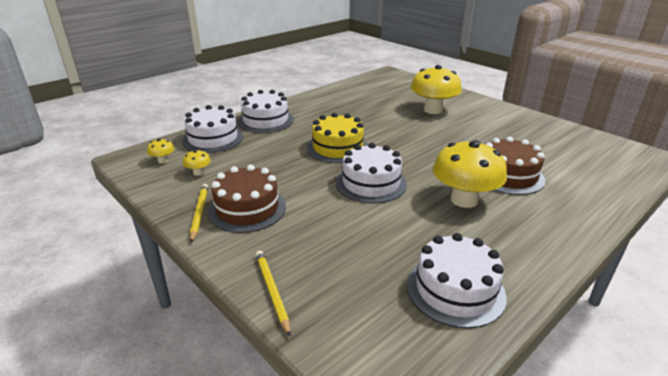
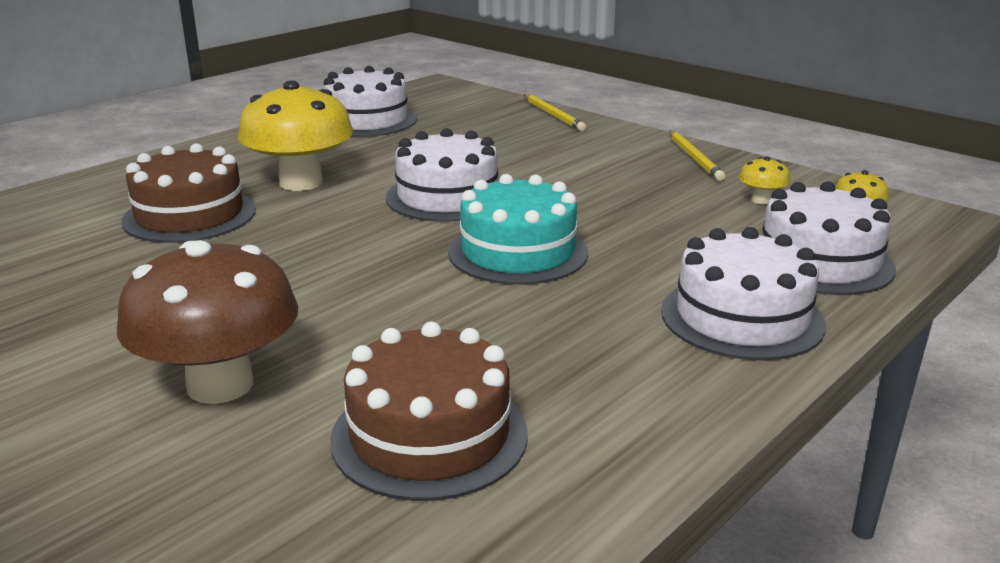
camera: 175 degrees right, 5 degrees down
(247, 209) = (631, 163): brown cake -> brown cake (429, 435)
(337, 148) = (518, 252): yellow cake -> turquoise cake
(433, 110) = (220, 385): yellow mushroom -> brown mushroom

